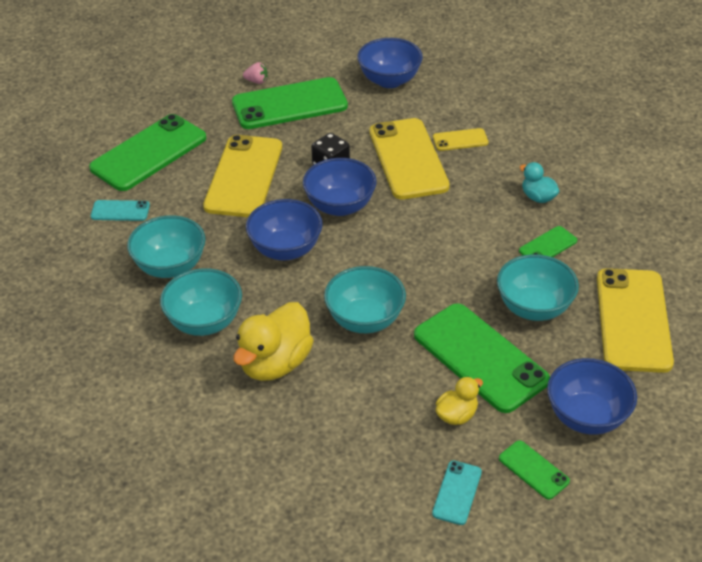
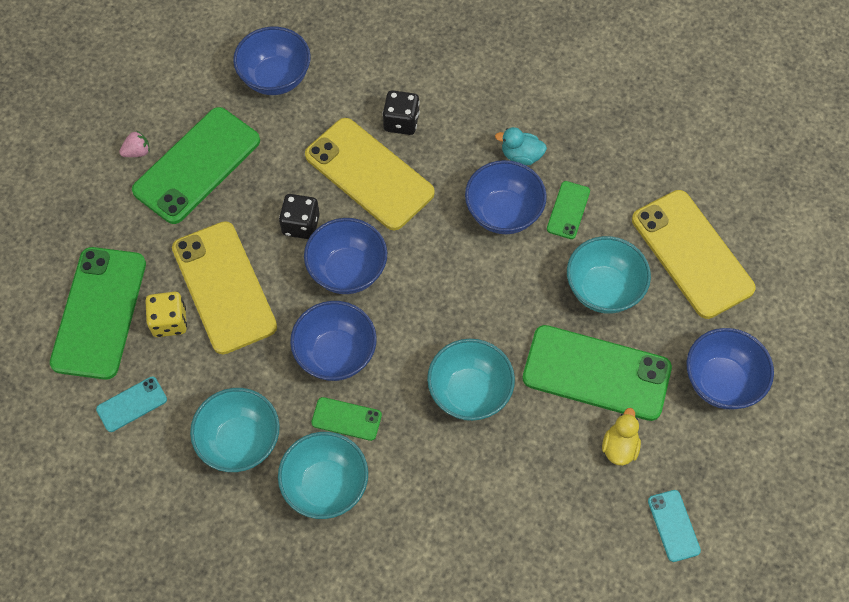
camera: 35 degrees left, 20 degrees up
(189, 178) = (169, 322): none -> yellow dice
(275, 363) = (426, 491): yellow duck -> none
(460, 140) = (401, 122): yellow phone -> black dice
(492, 225) = (503, 213): none -> blue bowl
(533, 470) = (716, 463): green phone -> green phone (346, 419)

